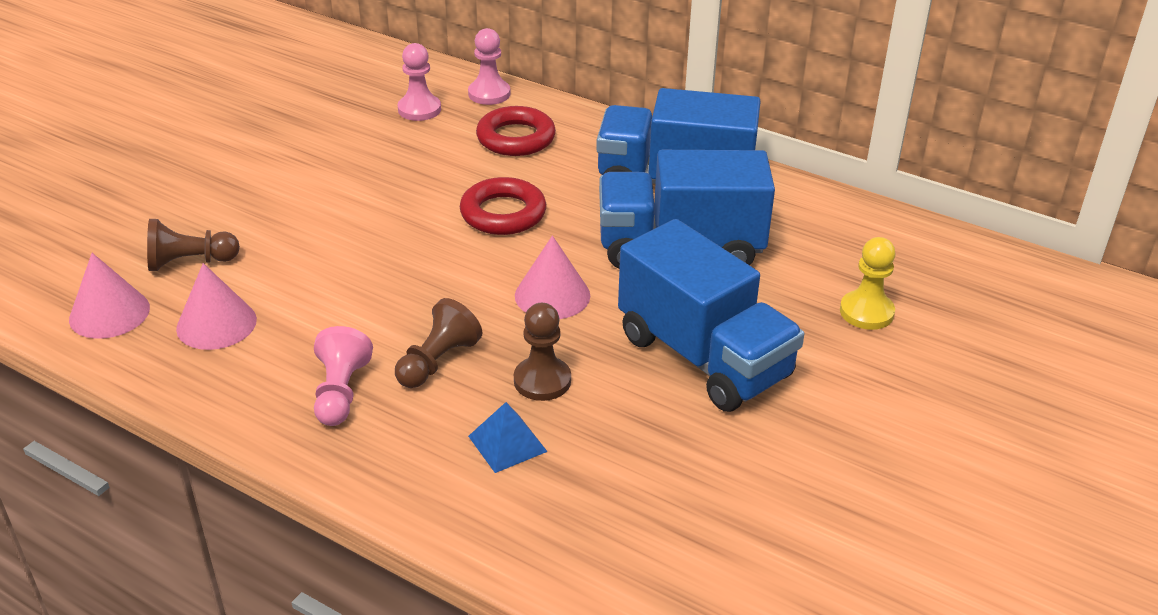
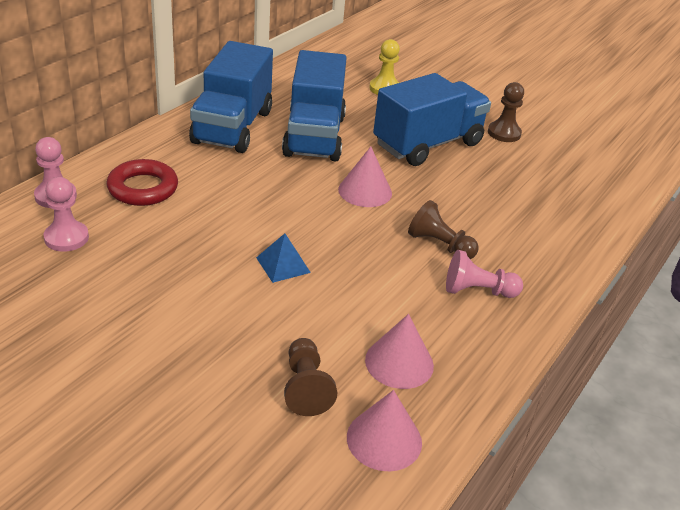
camera: 90 degrees left, 0 degrees up
(503, 213) = (258, 203): red ring -> none
(507, 443) = (515, 221): blue pyramid -> blue pyramid (283, 265)
(542, 381) = (455, 203): brown pawn -> brown pawn (504, 133)

